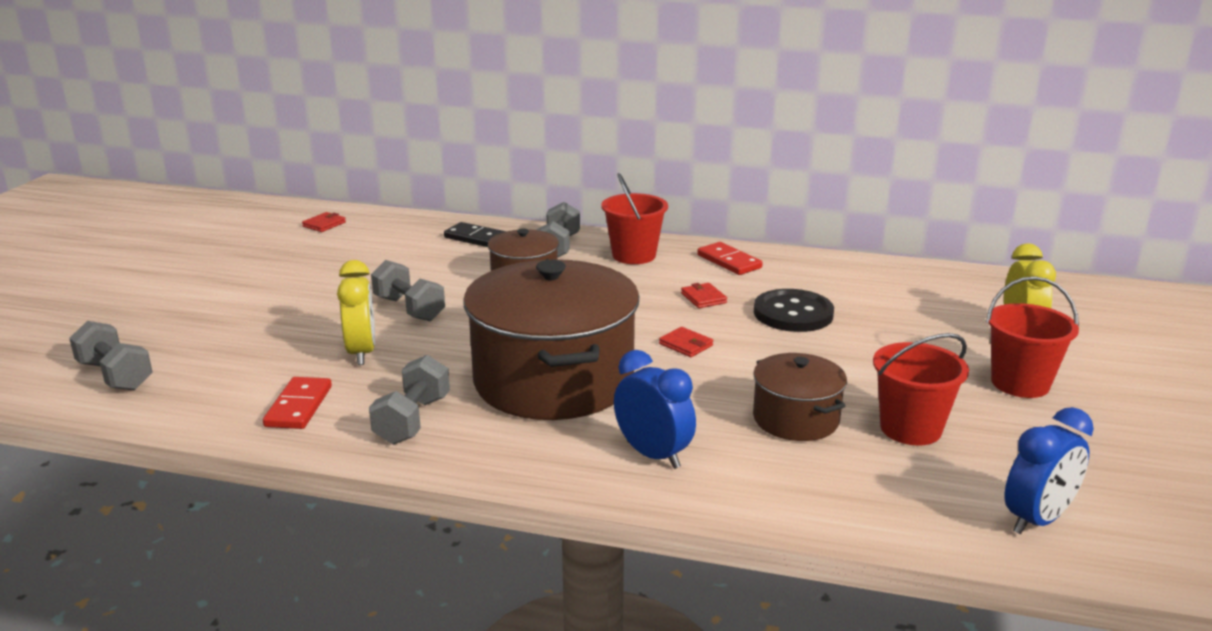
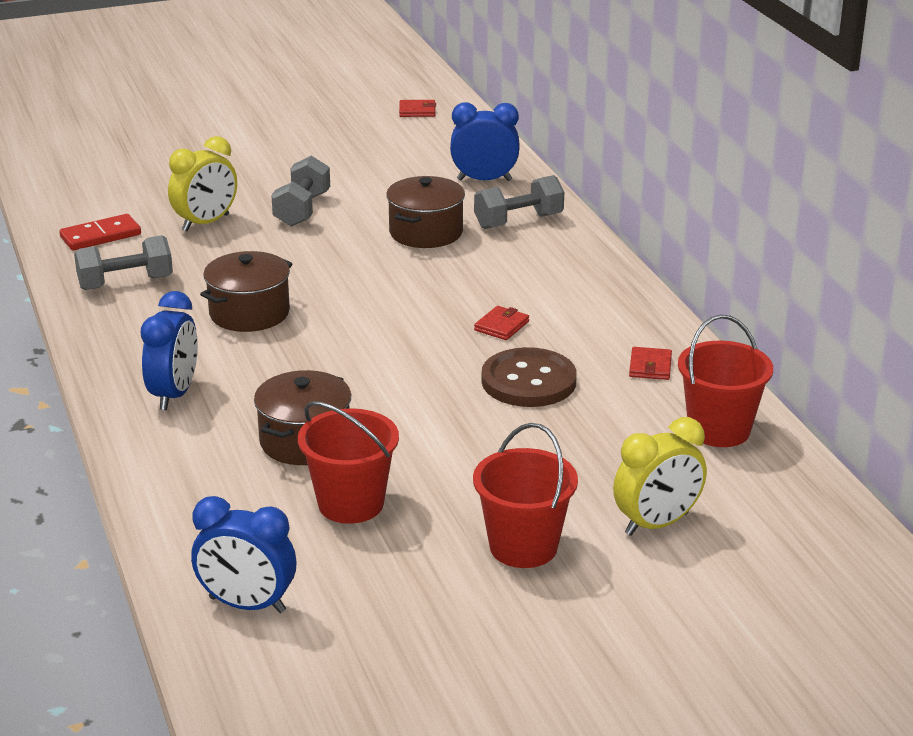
camera: 55 degrees right, 5 degrees up
(115, 376) = (74, 160): grey dumbbell -> none
(477, 238) = (484, 180): black domino -> blue clock
(553, 380) = (249, 313): brown pot -> brown pot, size x0.50
(634, 255) = (554, 261): red bucket -> red bucket (719, 430)
(686, 345) = (388, 348): red wallet -> red wallet (650, 366)
(729, 261) = (611, 312): red domino -> none
(793, 313) = (528, 381): black button -> brown button

